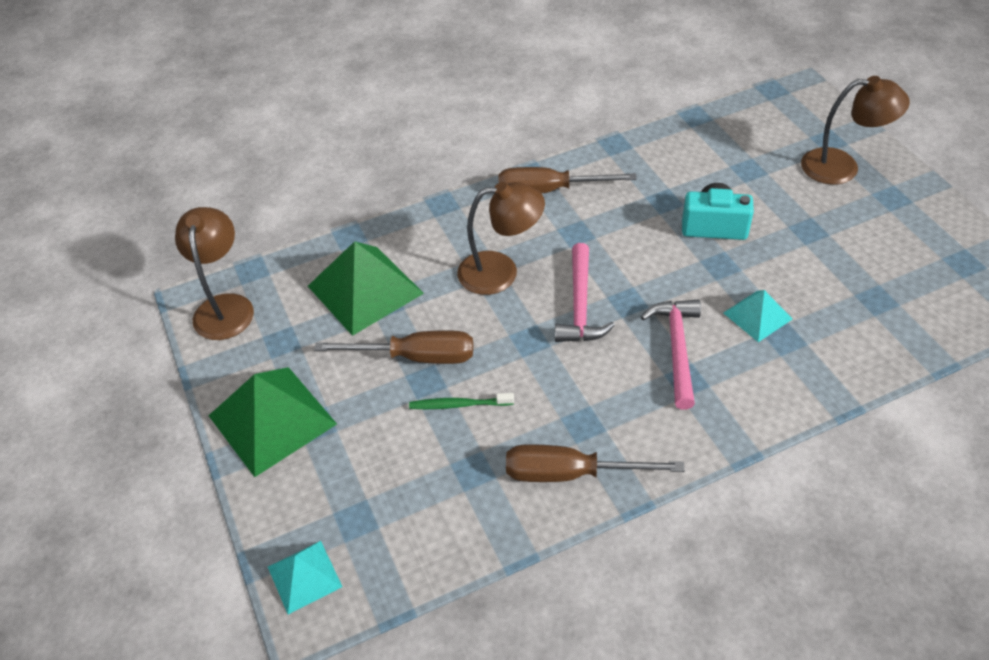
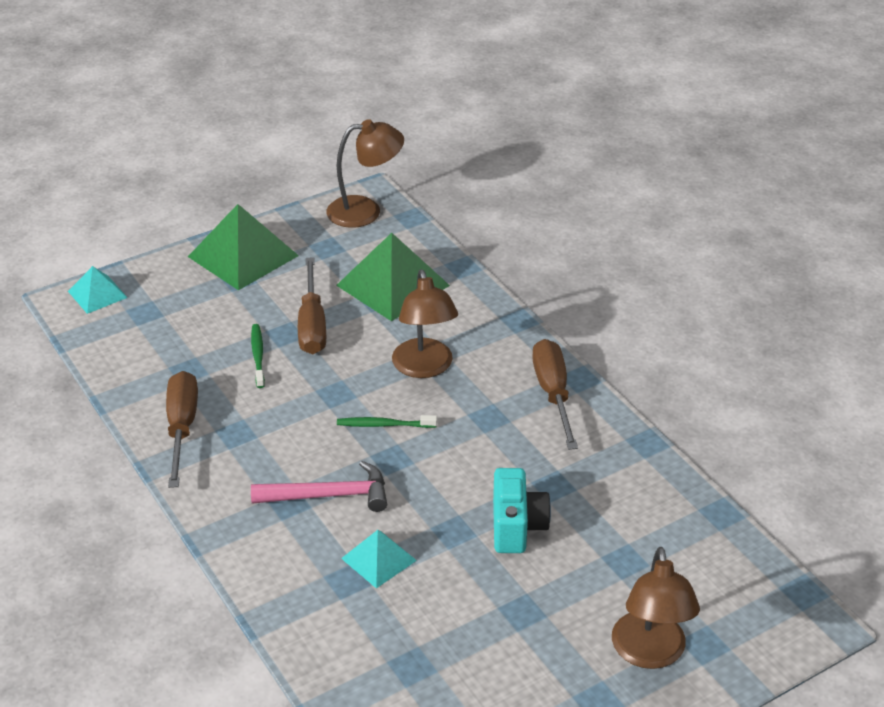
camera: 80 degrees right, 10 degrees down
(580, 305) = (384, 425): pink hammer -> green toothbrush

